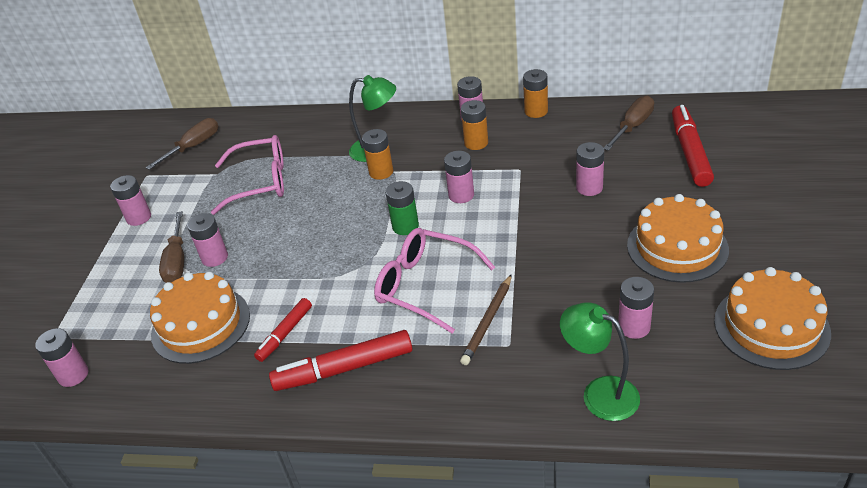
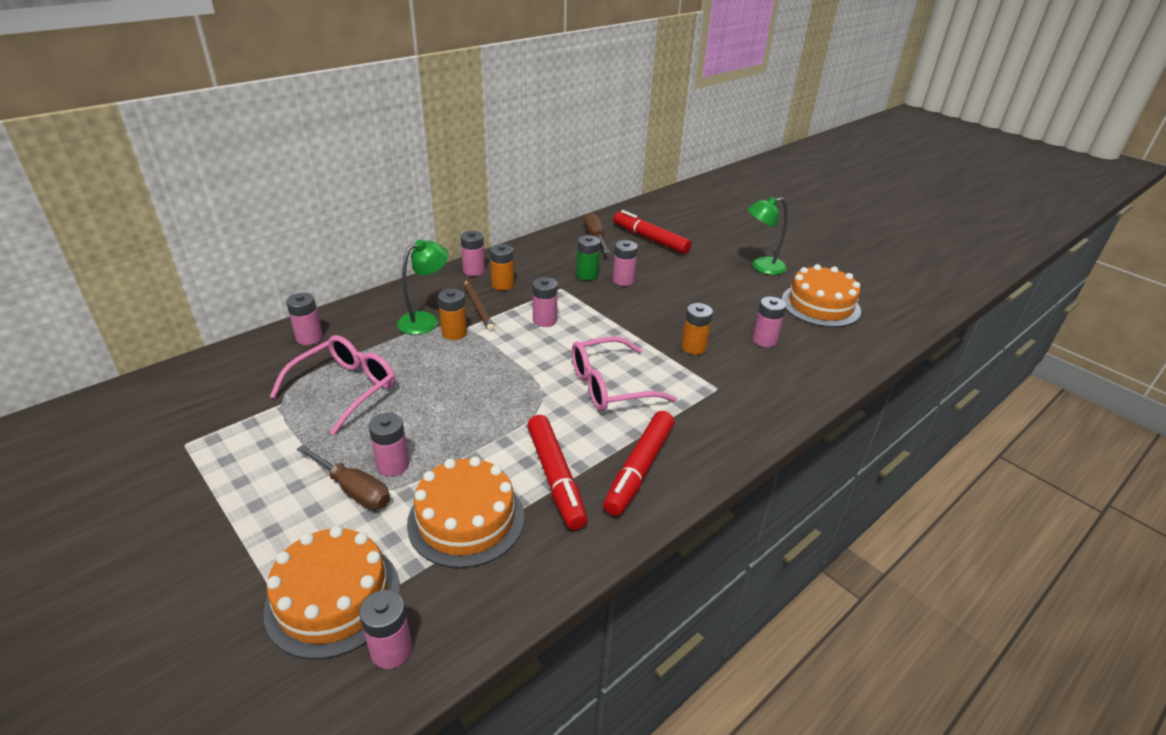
camera: 55 degrees left, 5 degrees down
(139, 217) = (239, 482): pink battery -> pink battery (309, 338)
(193, 147) = (210, 395): brown screwdriver -> none
(285, 333) = (555, 477): red marker -> red marker, size x1.67
(405, 226) = (534, 358): green battery -> green battery (587, 275)
(488, 321) = (684, 383): brown pencil -> brown pencil (478, 307)
(536, 111) = (516, 250): orange battery -> orange battery (693, 347)
(600, 393) = (802, 382): green lamp -> green lamp (761, 267)
(677, 247) = (720, 290): orange cake -> orange cake (333, 598)

